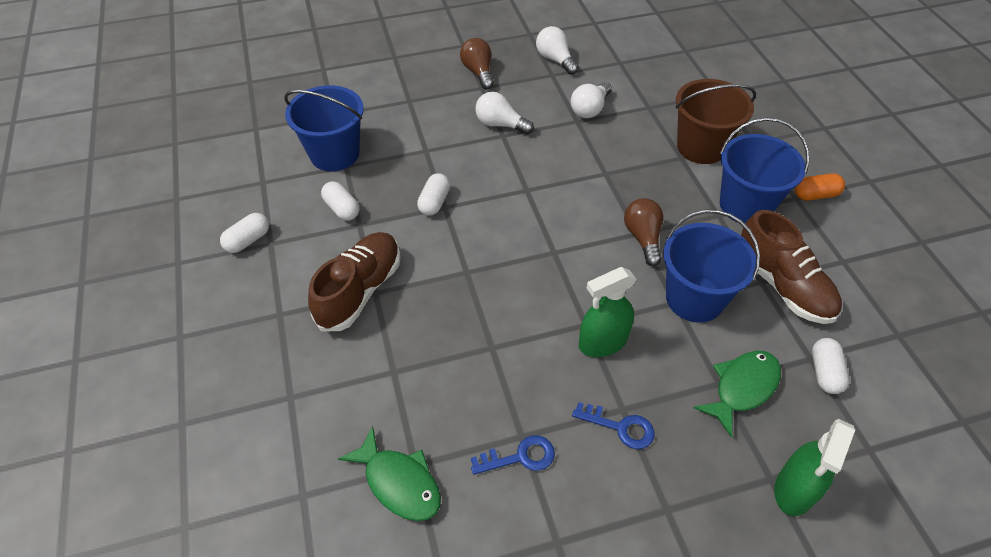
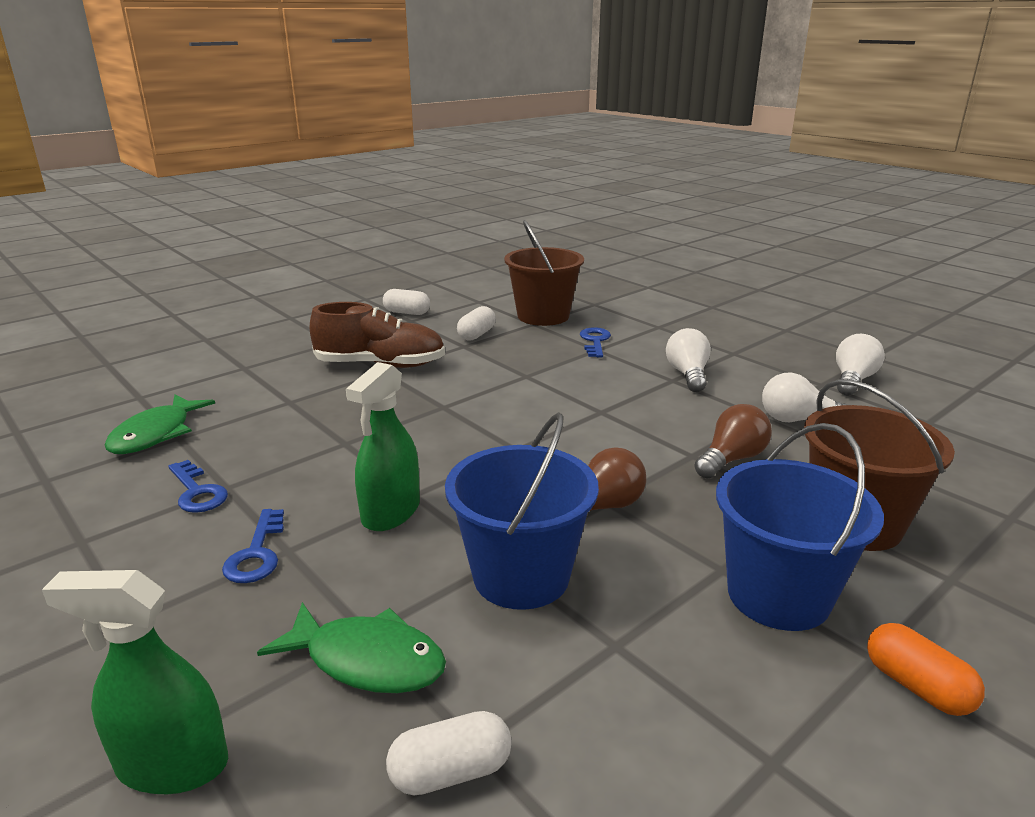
camera: 65 degrees right, 25 degrees down
(334, 154) = (543, 316): blue bucket -> brown bucket
(410, 145) = (595, 341): none -> blue key
(434, 202) = (527, 369): white capsule -> none
(478, 72) = (755, 346): brown light bulb -> brown light bulb (731, 459)
(603, 342) = (391, 512): green spray bottle -> green spray bottle turned 105 degrees counterclockwise
(782, 285) = (627, 674): brown shoe -> none

